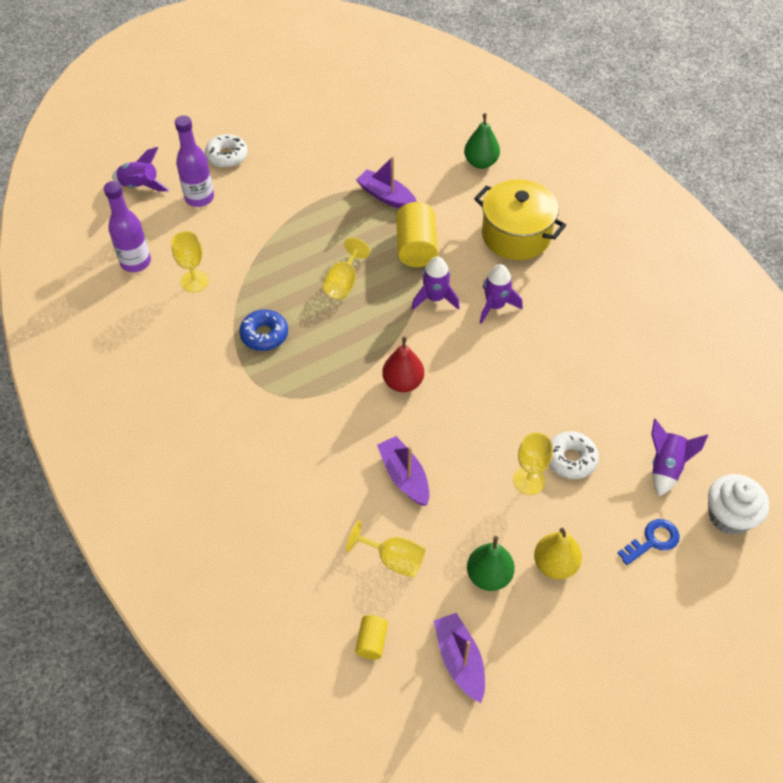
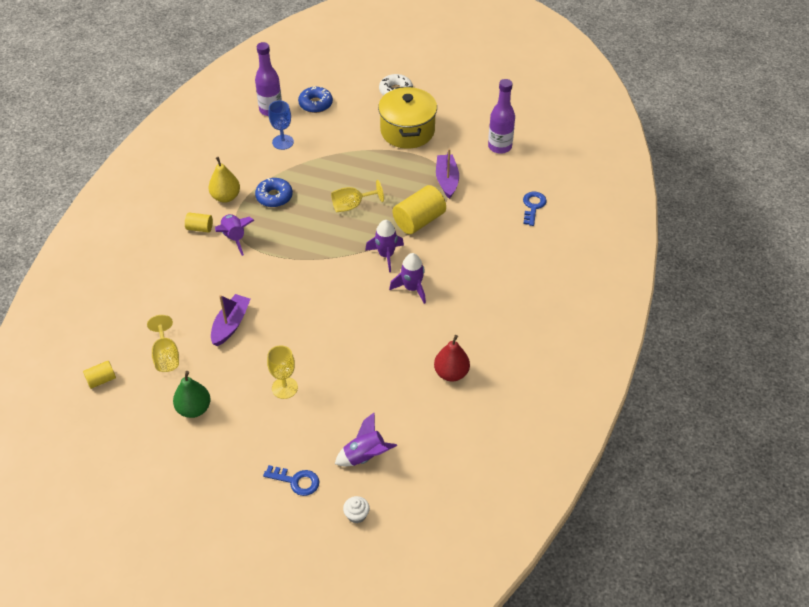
camera: 50 degrees right, 5 degrees down
(140, 186) = (330, 73): purple rocket -> purple rocket (234, 238)
(171, 223) = (315, 104): none -> blue donut
(194, 281) = (283, 142): yellow goblet -> blue goblet
(199, 198) = (348, 102): purple bottle -> purple bottle (499, 147)
(240, 423) = (200, 228): none -> yellow cylinder
(403, 382) = (301, 281): red pear -> red pear (451, 373)
(459, 660) = (122, 429): purple boat -> none
(481, 162) = (533, 206): green pear -> blue key
(516, 235) = (486, 263): yellow pot -> yellow pot (407, 131)
(555, 564) = (231, 438): yellow pear -> yellow pear (226, 197)
(570, 459) = (322, 400): white donut -> none
(729, 516) = (356, 515): white cupcake -> white cupcake, size x0.51

